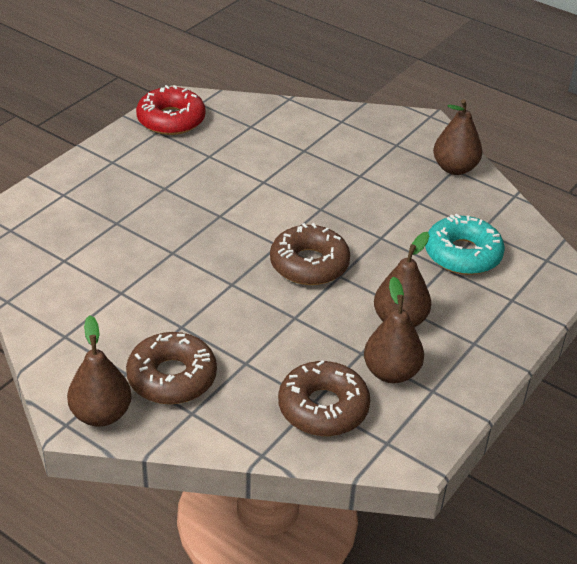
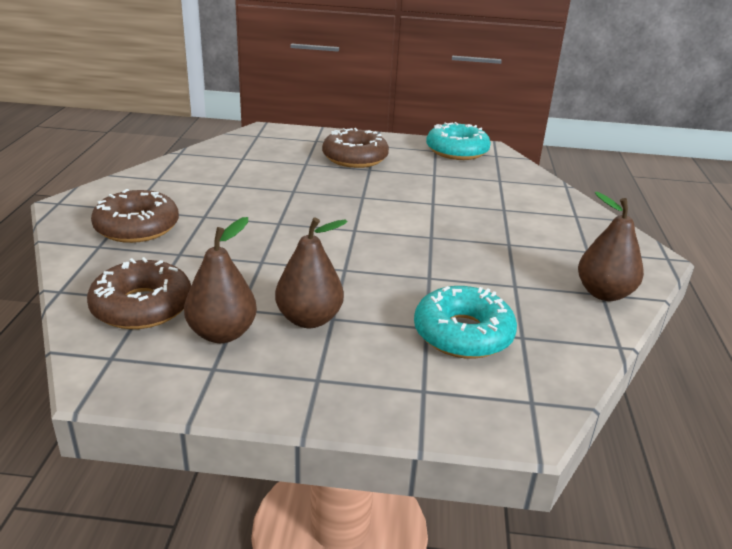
camera: 60 degrees right, 10 degrees down
(101, 414) = (75, 212): brown pear -> none
(171, 120) = (457, 151): red donut -> turquoise donut
(309, 264) = (343, 250): brown donut -> brown donut (355, 158)

